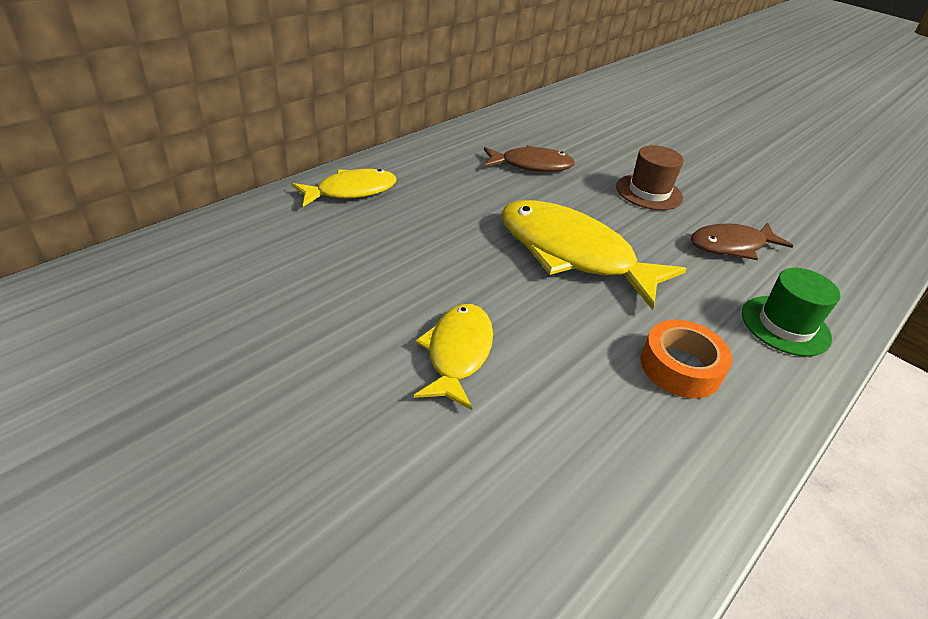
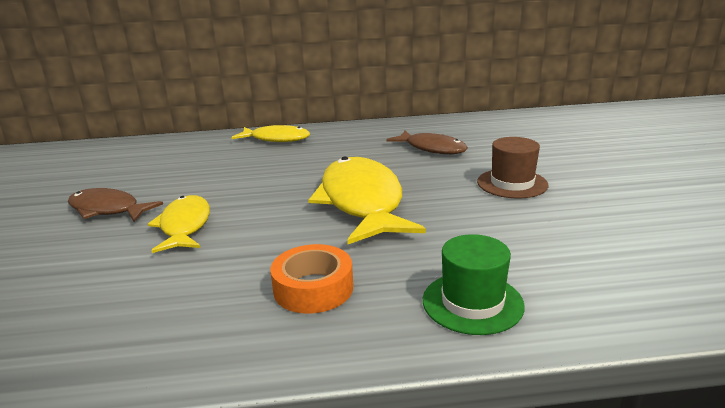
camera: 45 degrees right, 15 degrees down
(457, 353) = (184, 226): yellow fish -> yellow fish turned 60 degrees counterclockwise
(731, 246) = (529, 236): brown fish -> brown fish (107, 210)

